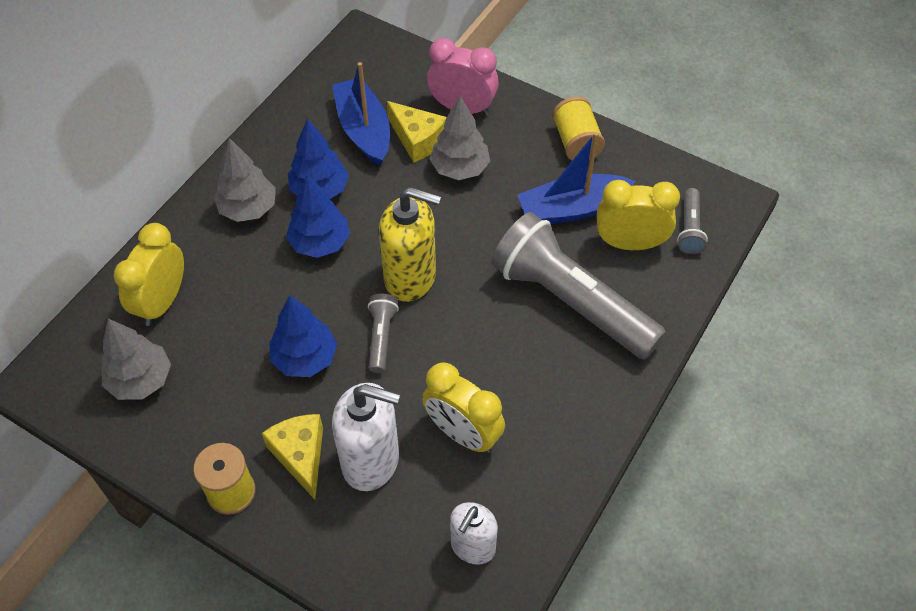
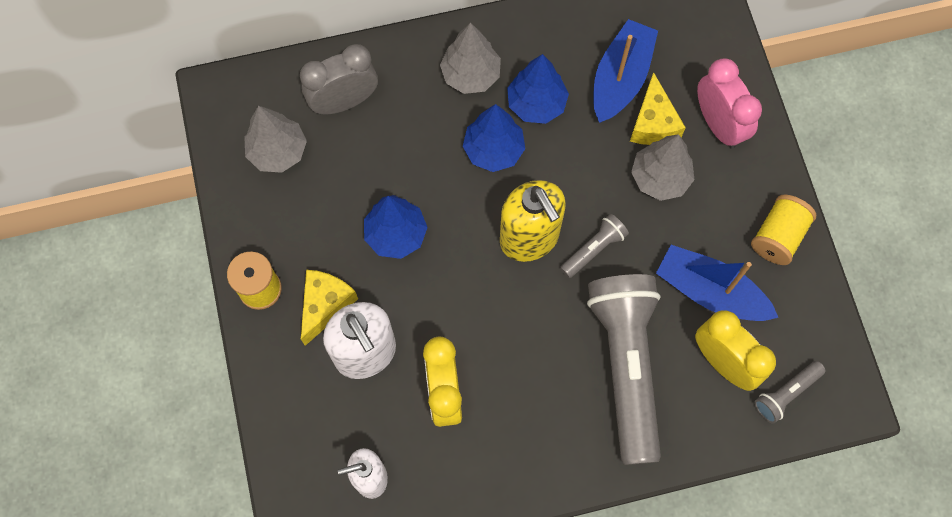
camera: 45 degrees right, 15 degrees up
(162, 302) = (344, 102): yellow clock -> grey clock
(381, 337) = (462, 267): grey flashlight -> grey flashlight (593, 249)

